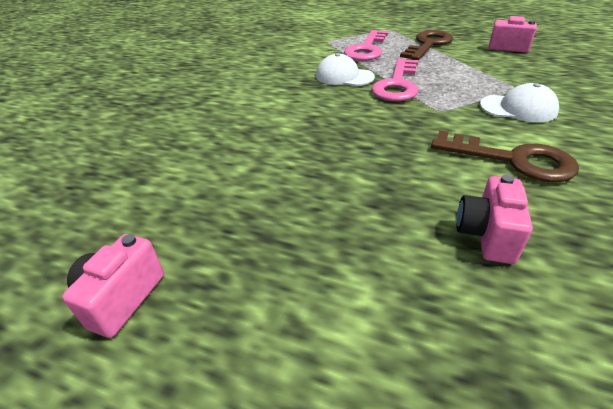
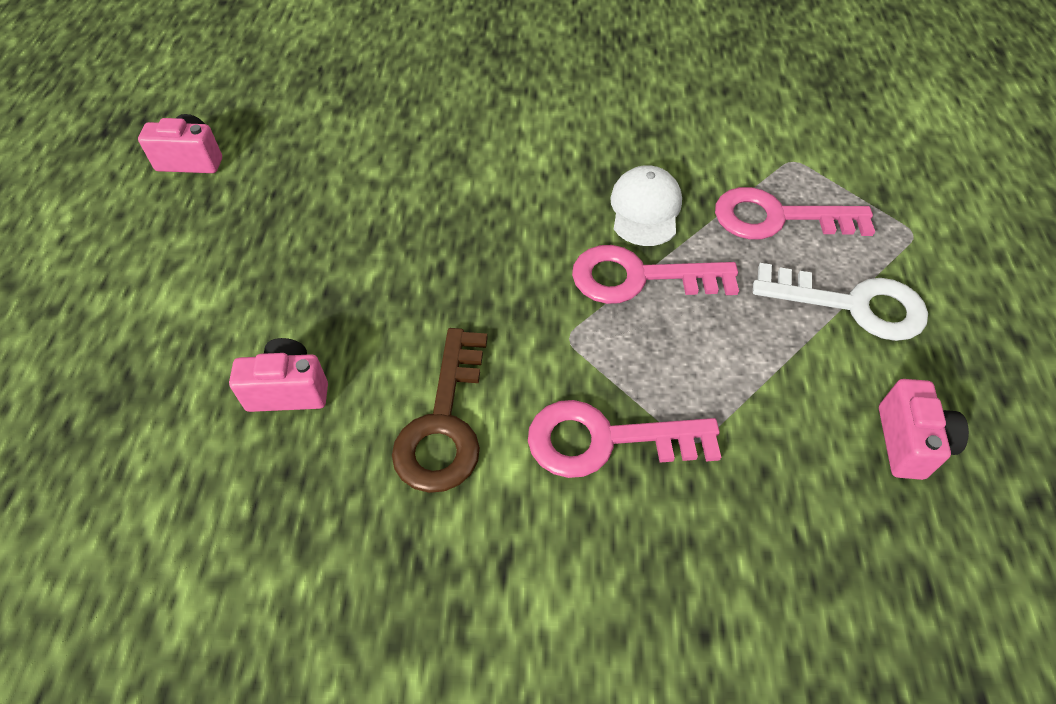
camera: 70 degrees right, 15 degrees up
(428, 45) = (852, 305): brown key -> white key
(518, 108) = (606, 440): white cap -> pink key

